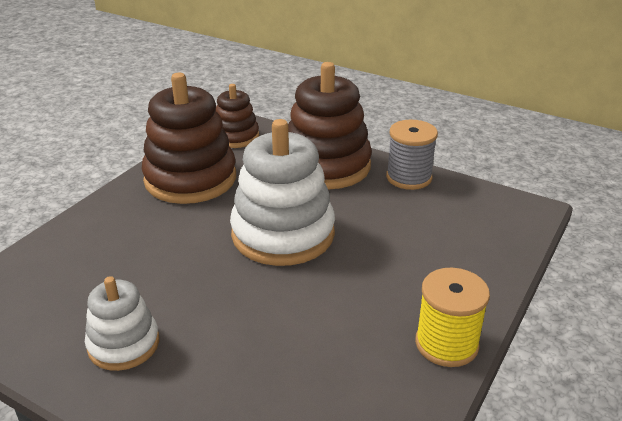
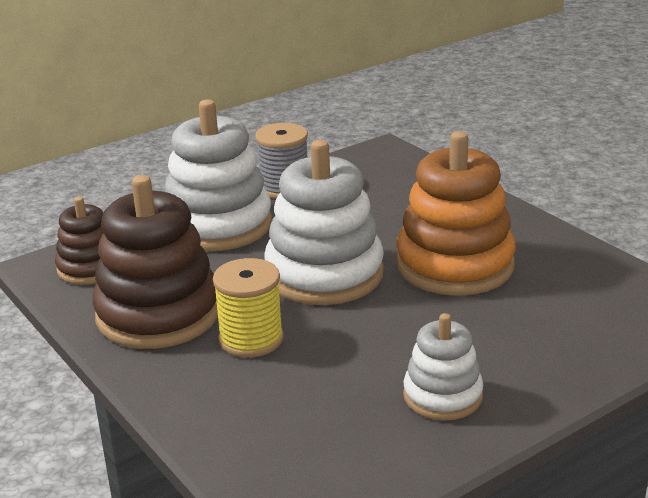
camera: 65 degrees left, 5 degrees down
(326, 166) = (218, 225): brown stacking toy -> white stacking toy
(341, 303) = (455, 265): none -> orange stacking toy
(446, 344) = (533, 231): yellow spool -> yellow spool (251, 339)

